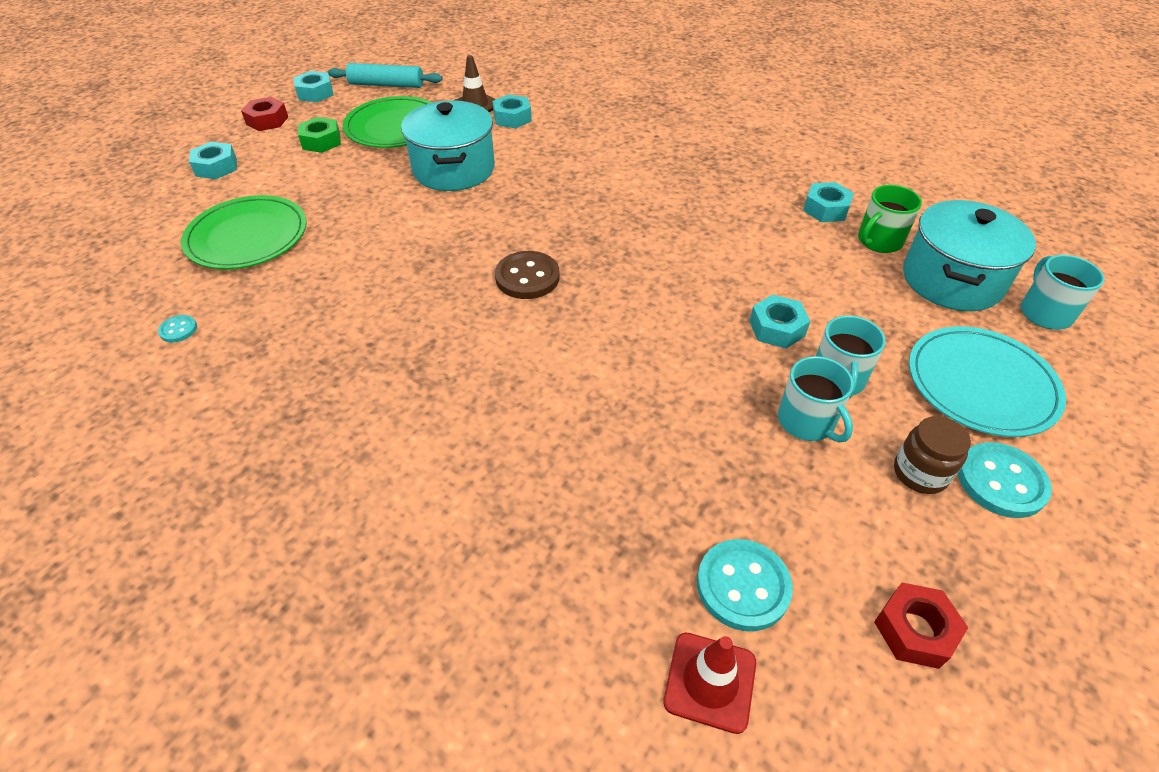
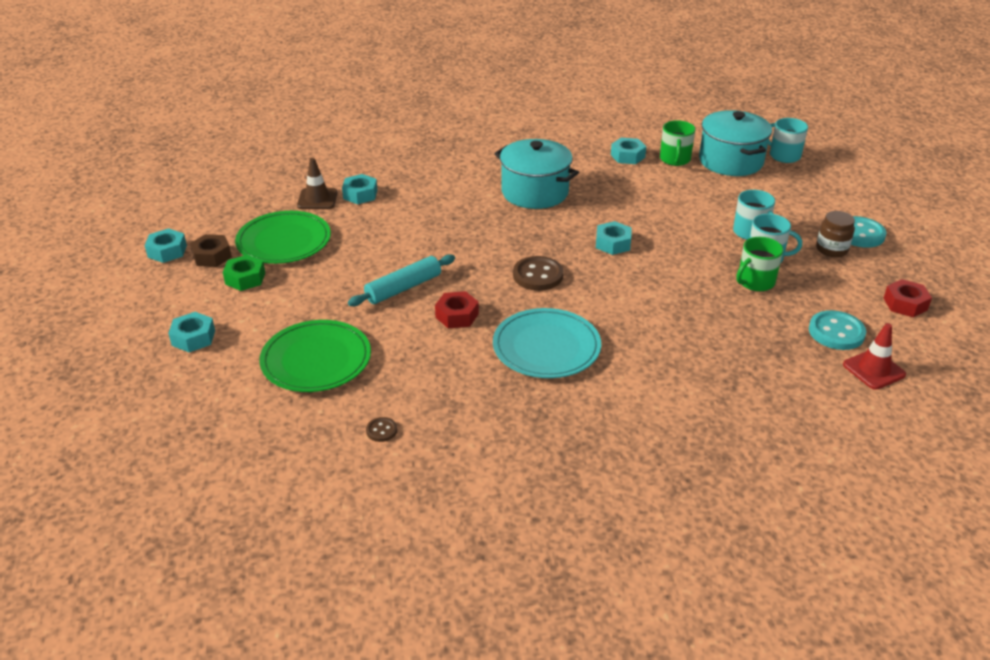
camera: 45 degrees left, 10 degrees down
(178, 330) = (381, 430): turquoise button -> brown button
(267, 120) = (166, 288): red nut -> red nut (457, 315)
(332, 112) = (212, 256): none -> brown nut
(386, 85) = (218, 218): turquoise rolling pin -> turquoise rolling pin (403, 288)
(454, 169) = (381, 244): turquoise pot -> turquoise pot (535, 192)
(742, 441) = (755, 282): none -> green mug
(777, 328) = (694, 226): turquoise nut -> turquoise nut (613, 243)
(981, 384) = (803, 200): turquoise plate -> turquoise plate (546, 347)

